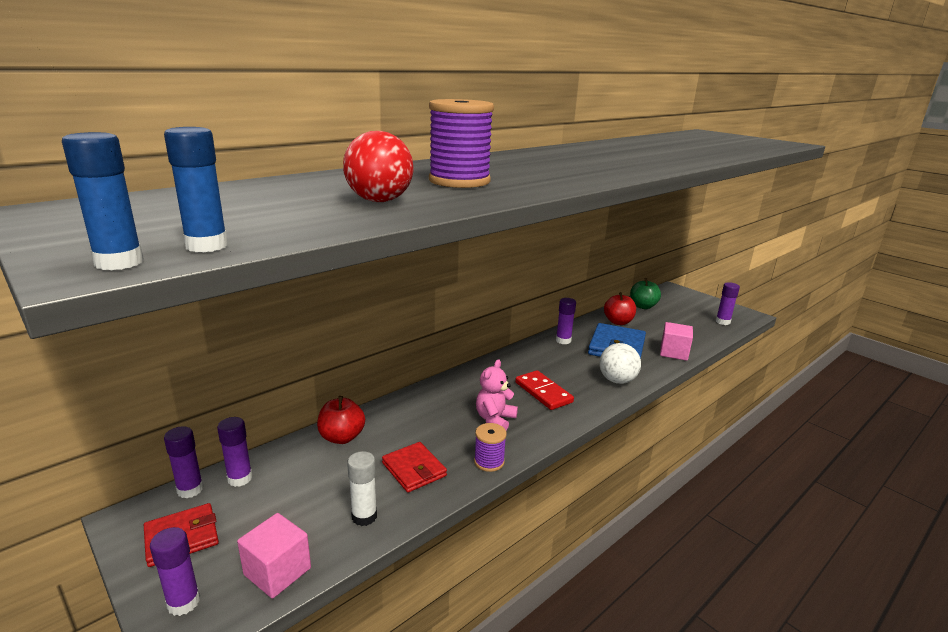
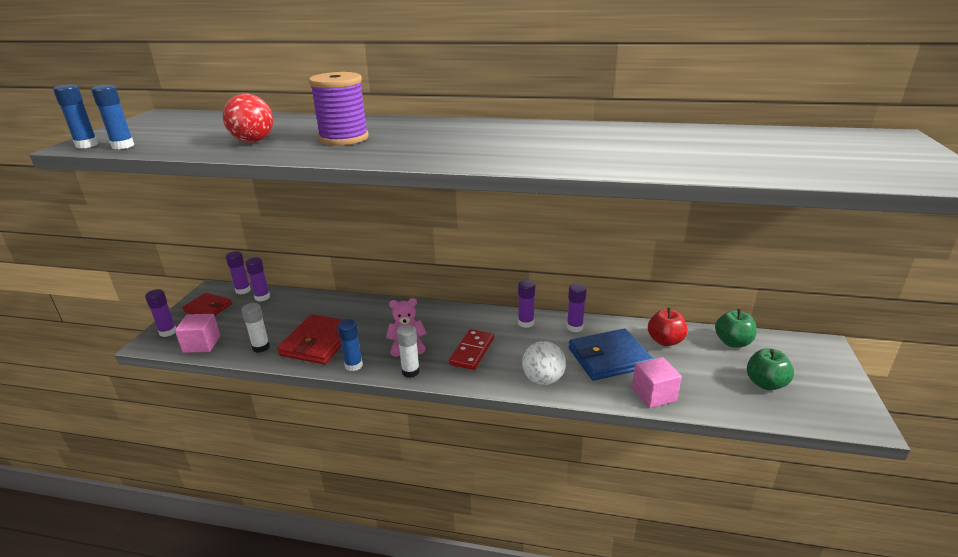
camera: 55 degrees right, 5 degrees up
(342, 437) = (327, 305): red apple -> none
(414, 469) = (318, 342): red wallet -> red wallet, size x1.57
(489, 462) = (353, 365): purple spool -> blue glue stick
(538, 433) = (410, 371): none -> white glue stick
(693, 319) = (765, 383): none -> green apple
(722, 322) = (799, 407): purple glue stick -> purple glue stick (526, 323)

